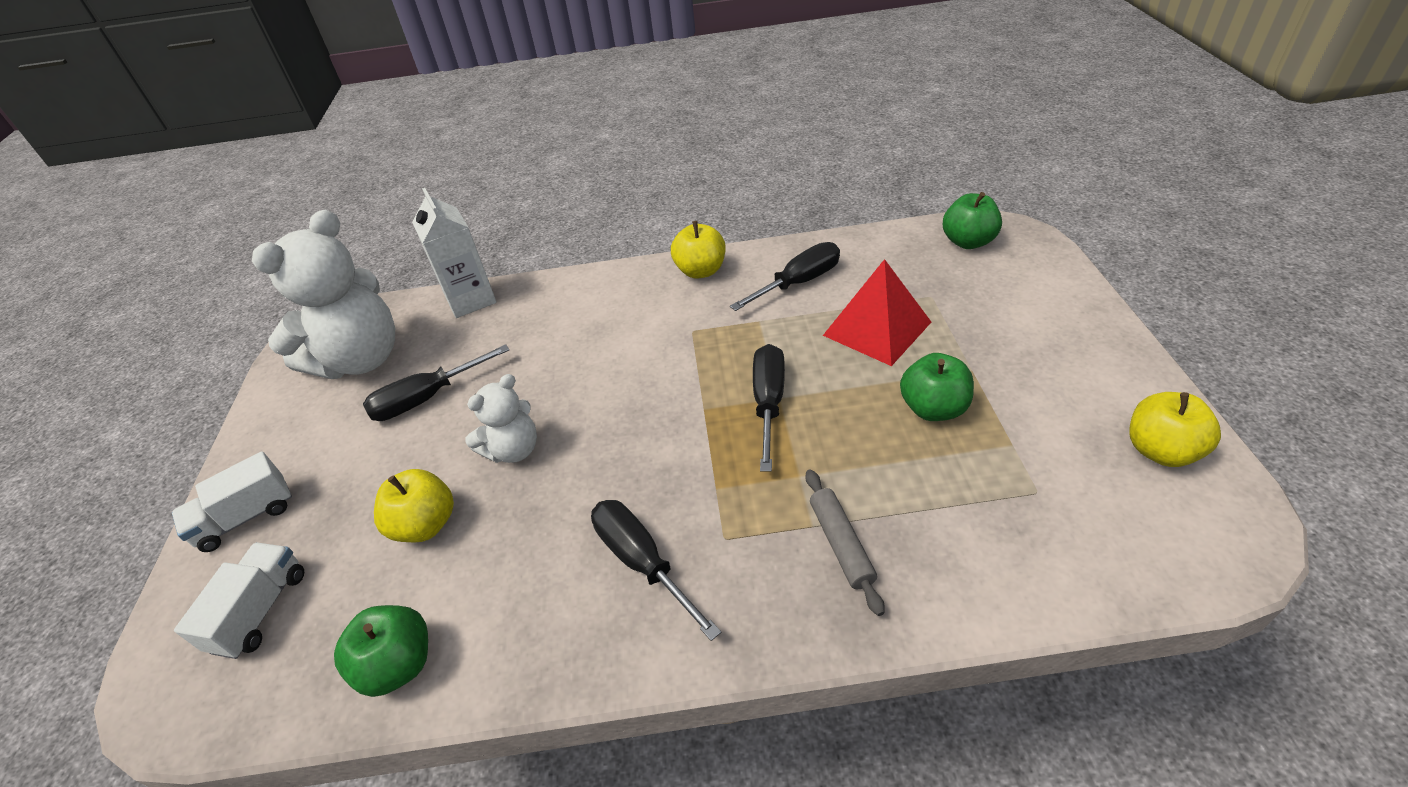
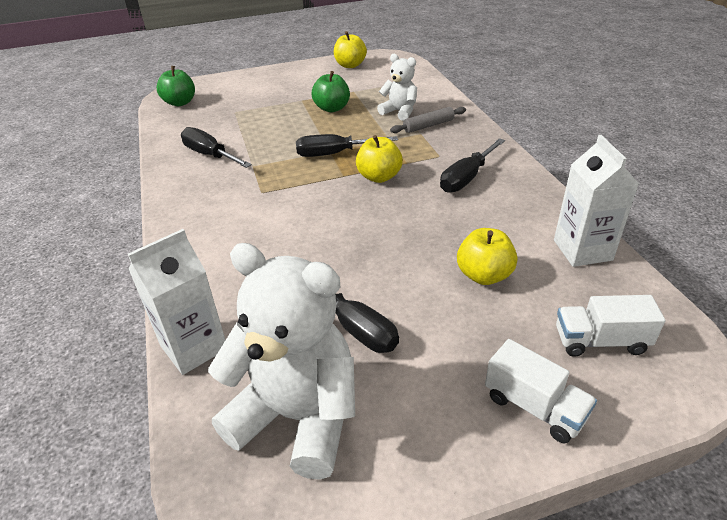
camera: 105 degrees left, 5 degrees down
(398, 665) = (582, 250): green apple -> white carton
(513, 449) = (400, 251): white teddy bear -> white teddy bear (399, 112)
(700, 271) = (182, 199): yellow apple -> yellow apple (379, 177)
(877, 328) = (264, 126): red pyramid -> none

